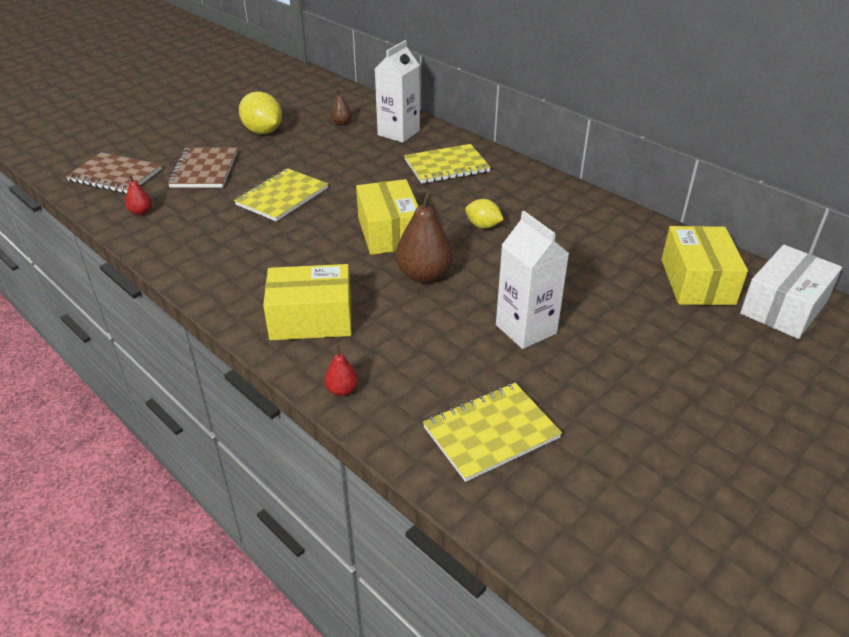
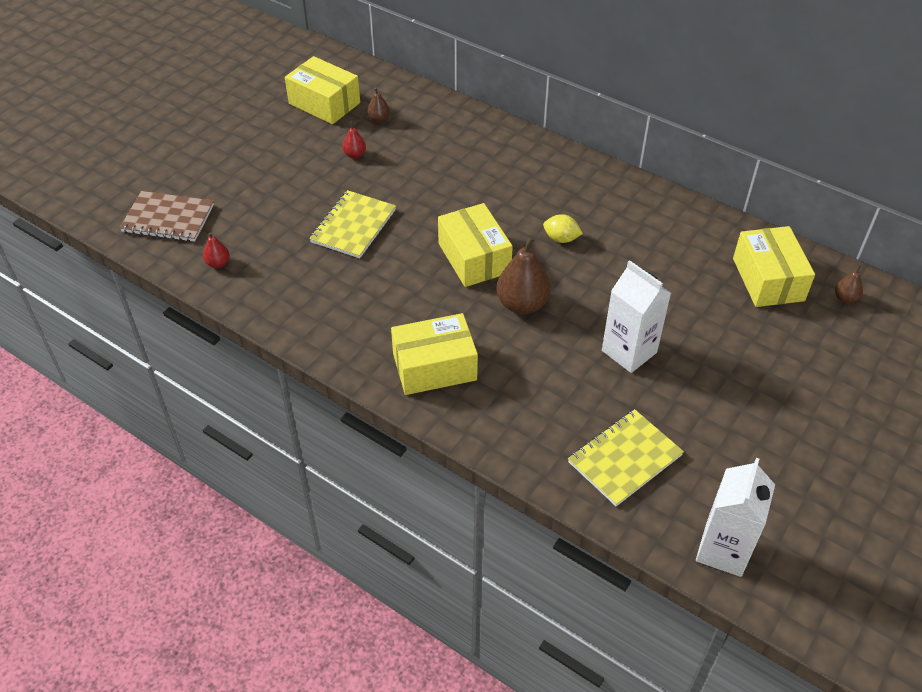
camera: 10 degrees left, 10 degrees up
(204, 170) = (259, 200): brown notebook -> none
(263, 131) = (299, 140): yellow lemon -> none
(297, 109) = (324, 103): none -> yellow box
(342, 390) = (487, 436): red pear -> red pear (355, 154)
(398, 133) = (443, 126): white carton -> white carton (723, 550)
(446, 166) = (505, 166): yellow notebook -> none
(784, 307) = (845, 298): white box -> brown pear

